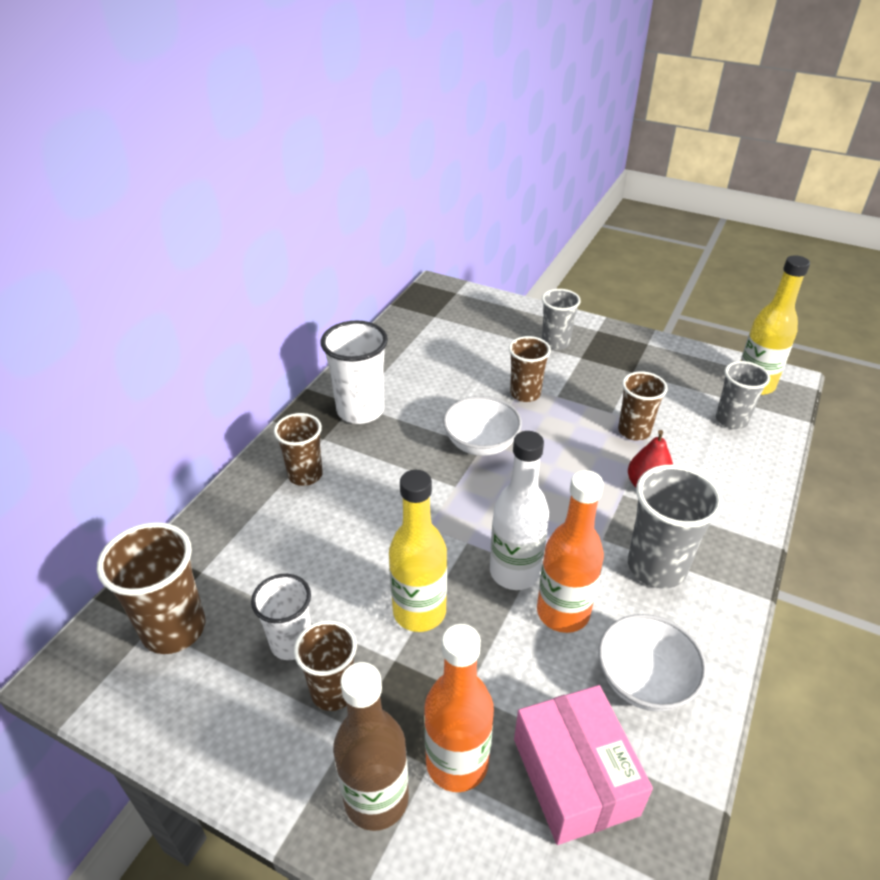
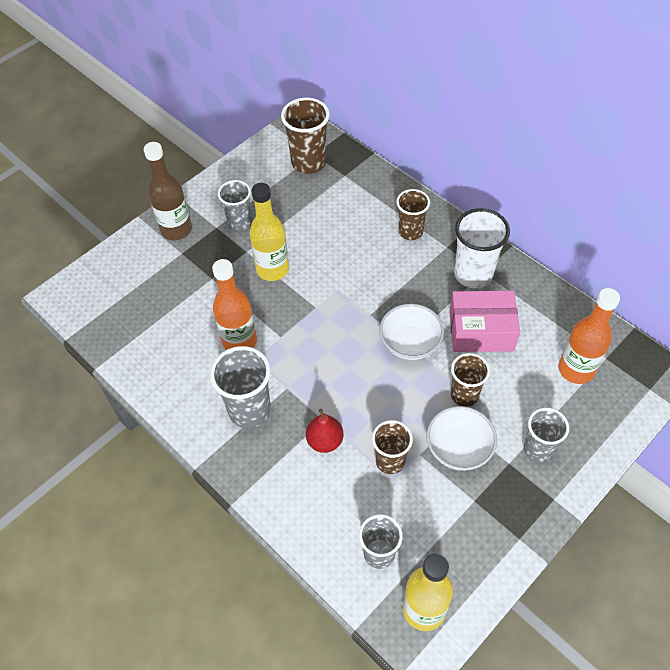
camera: 110 degrees right, 15 degrees up
(291, 643) = (277, 209): white cup -> none
(333, 691) = (240, 222): brown cup -> grey cup
(457, 763) = (177, 264): orange bottle -> orange bottle (576, 369)
(514, 572) = (280, 326): white bottle -> none
(575, 776) = (144, 311): pink box -> pink box (481, 330)
(644, 680) = (177, 365): white bowl -> white bowl (458, 448)

